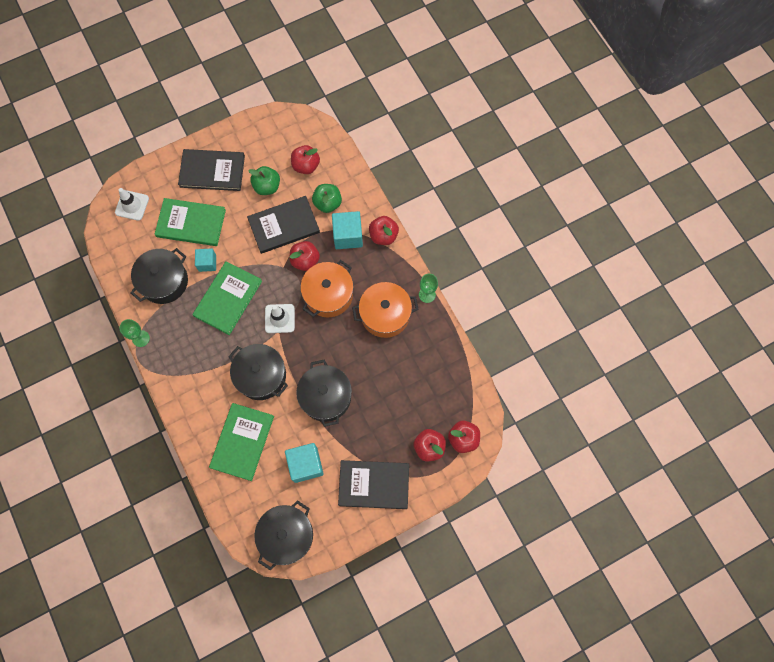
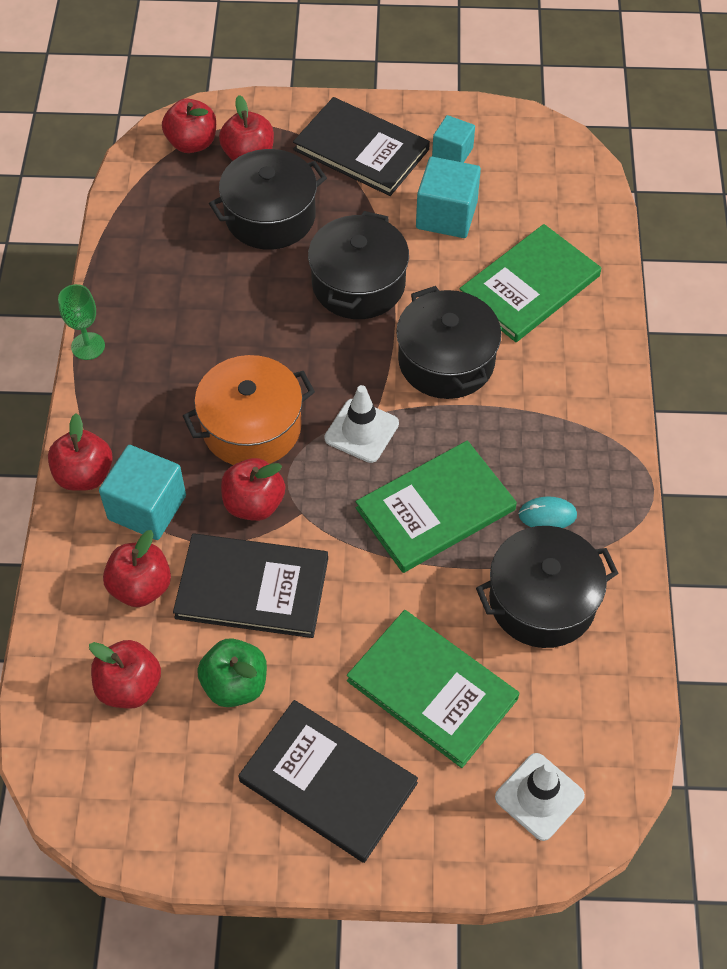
camera: 150 degrees left, 15 degrees down
(141, 338) = (633, 520): green goblet -> none
(179, 321) = (547, 515): none -> turquoise mouse
(207, 263) = (440, 592): turquoise cube -> turquoise cube (452, 153)
(286, 535) = (526, 150): black pot -> black pot (270, 216)
(327, 203) = (141, 587): green apple -> red apple
(385, 314) = (179, 351): orange pot -> none

